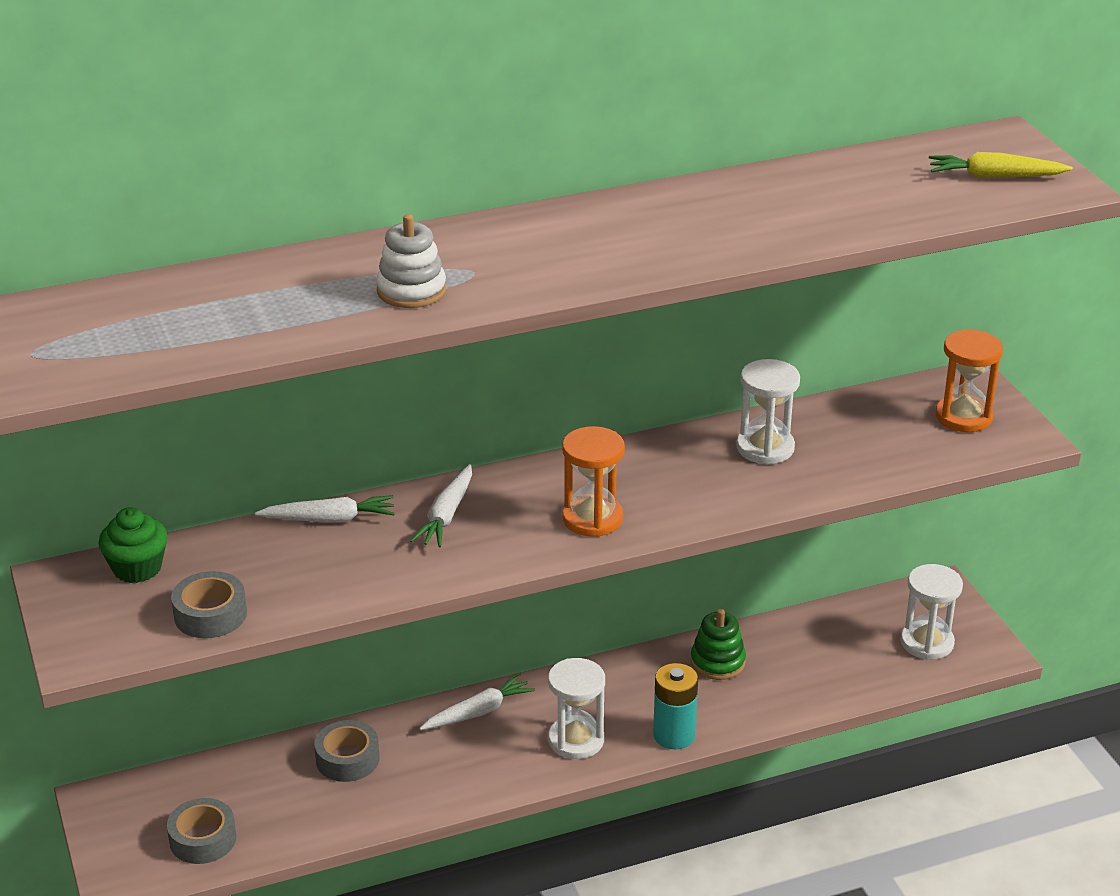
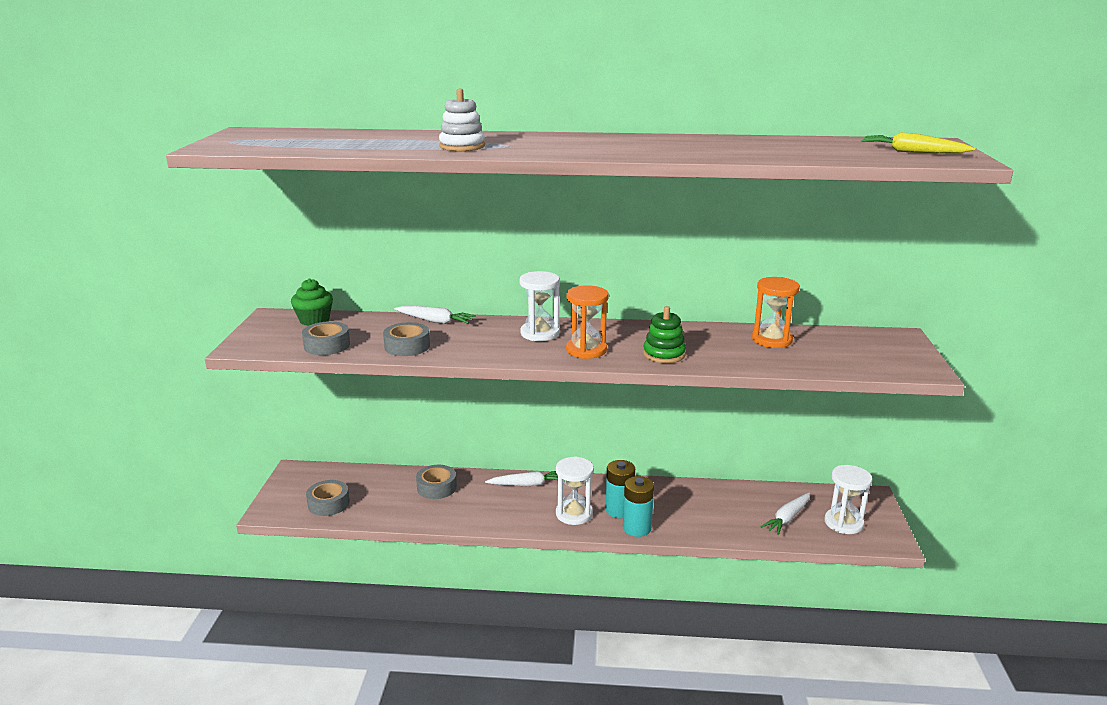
camera: 25 degrees right, 10 degrees down
(334, 582) = (407, 346): none -> grey tape
(446, 515) = (501, 332): white carrot -> white carrot (787, 518)
(633, 714) = (619, 510): none -> turquoise battery
(717, 662) = (692, 497): green stacking toy -> green stacking toy (664, 354)
(765, 448) = (728, 340): white hourglass -> white hourglass (540, 333)
(963, 417) = (883, 351): orange hourglass -> orange hourglass (771, 340)

